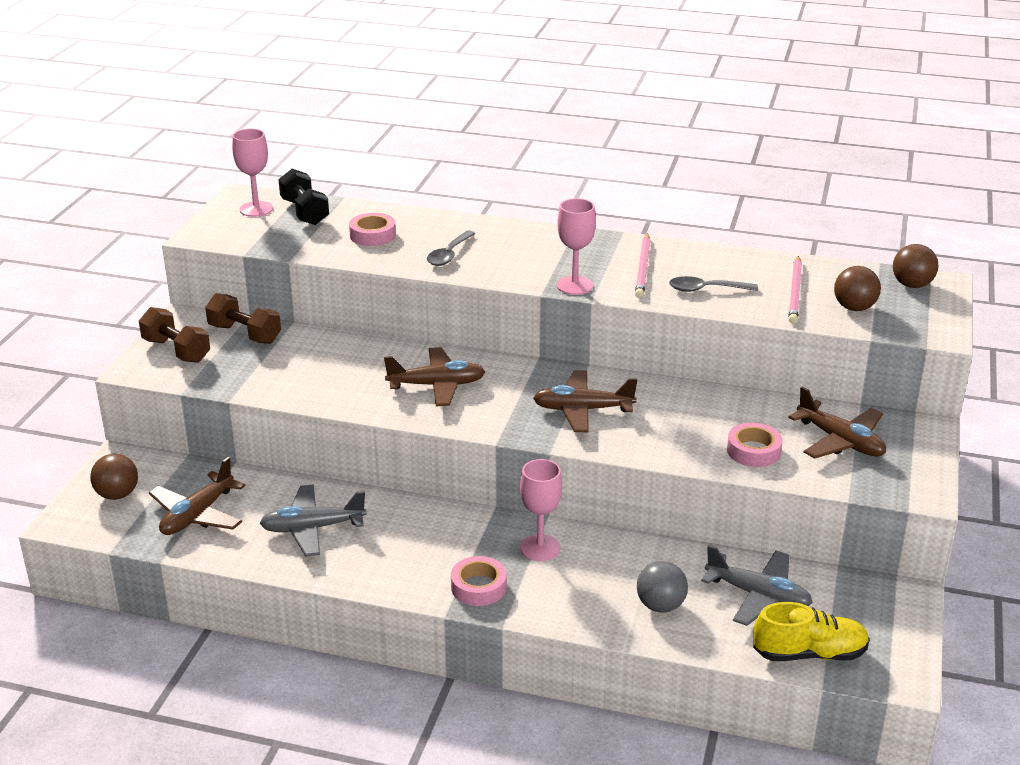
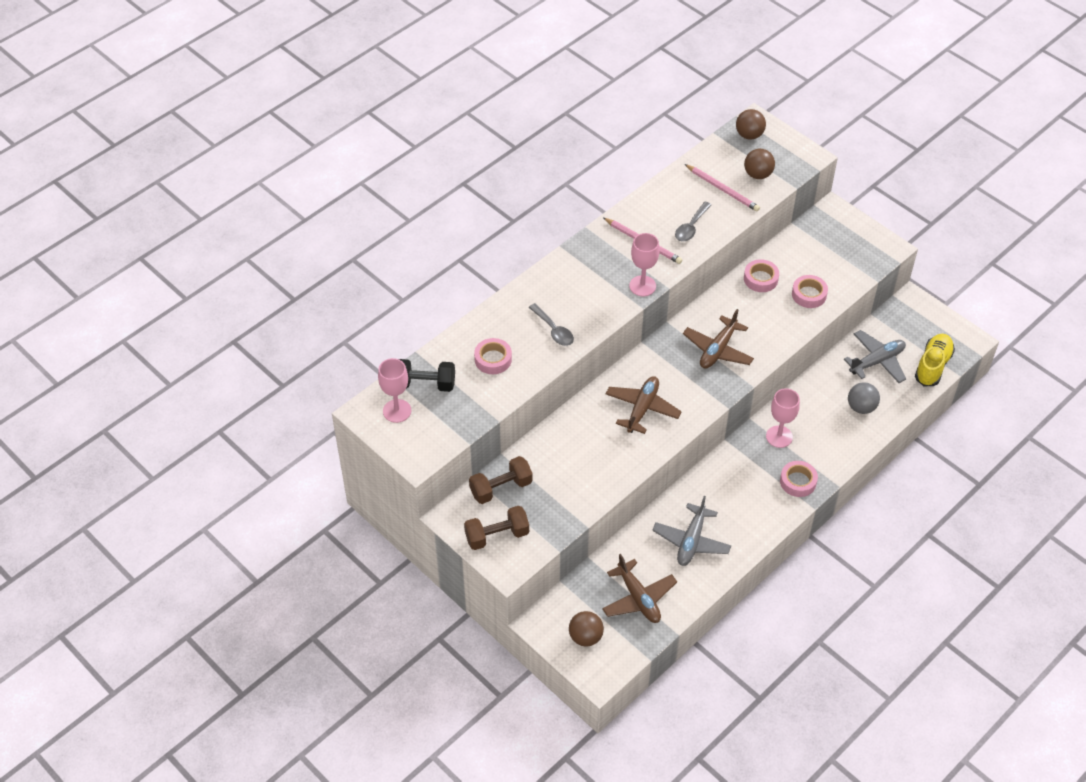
camera: 60 degrees left, 20 degrees up
(735, 407) = (760, 279): none -> pink tape
(840, 441) = (823, 253): brown plane -> none

